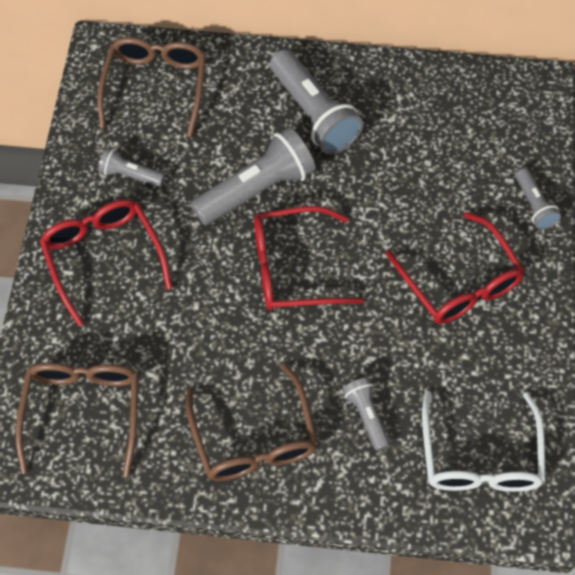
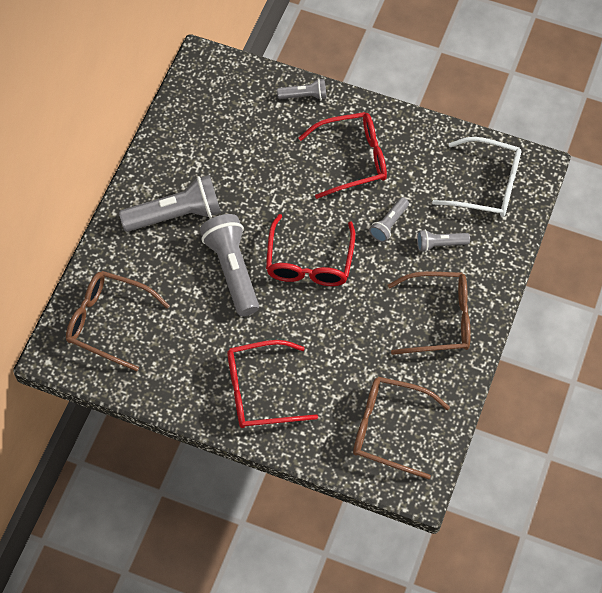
camera: 75 degrees left, 0 degrees up
(130, 175) = (189, 357): grey flashlight -> grey flashlight (389, 224)

